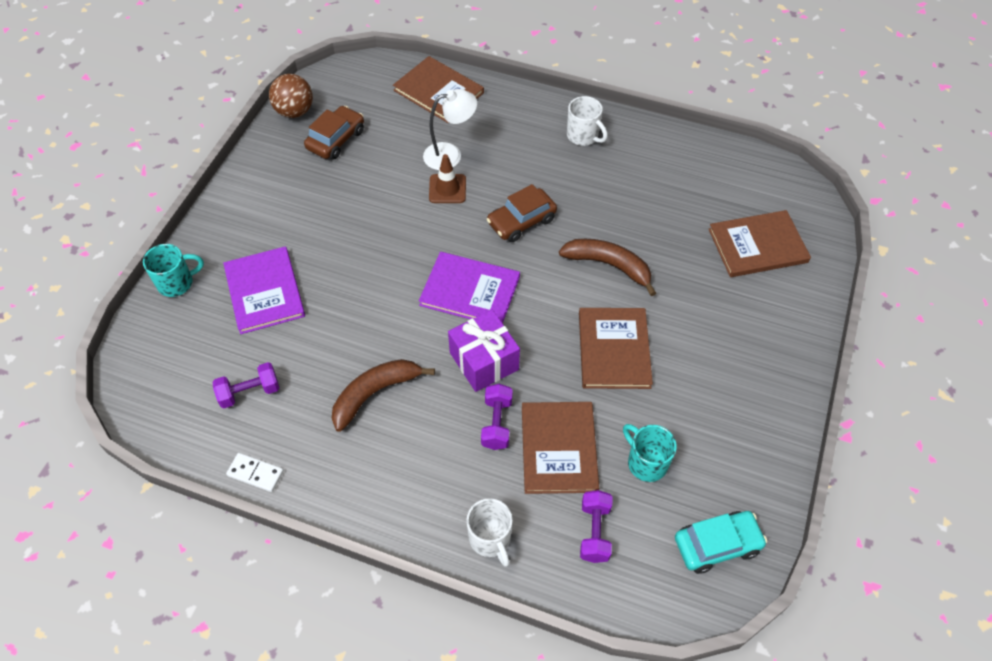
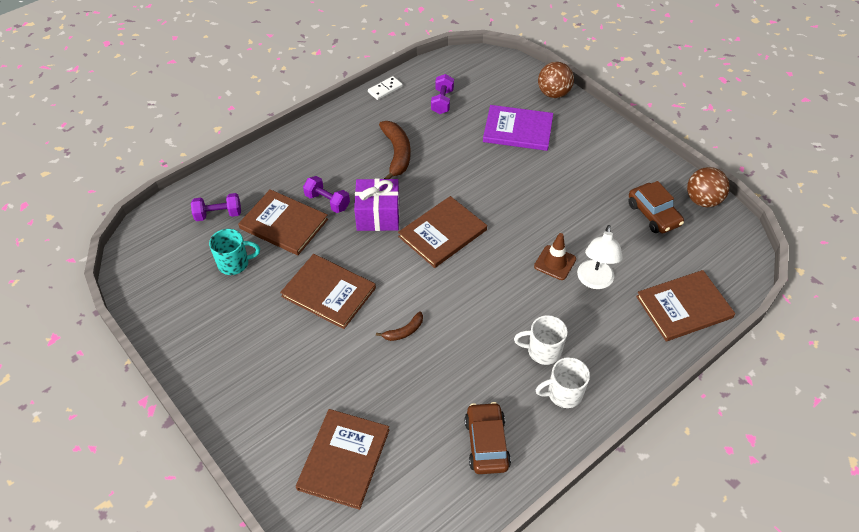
camera: 120 degrees right, 5 degrees down
(177, 283) = (553, 93): turquoise mug -> brown ball
(470, 291) = (442, 233): purple book -> brown book
(490, 539) = (259, 167): white mug -> white mug (542, 351)
(521, 221) = (489, 295): brown car -> brown car (486, 443)
(594, 532) = (218, 214): purple dumbbell -> purple dumbbell turned 45 degrees counterclockwise
(609, 265) = (404, 331): brown banana -> brown banana, size x0.53
(717, 545) = (154, 269): turquoise car -> none

